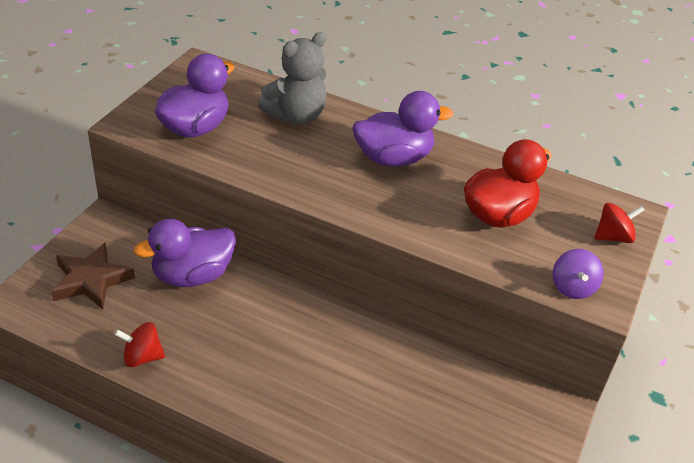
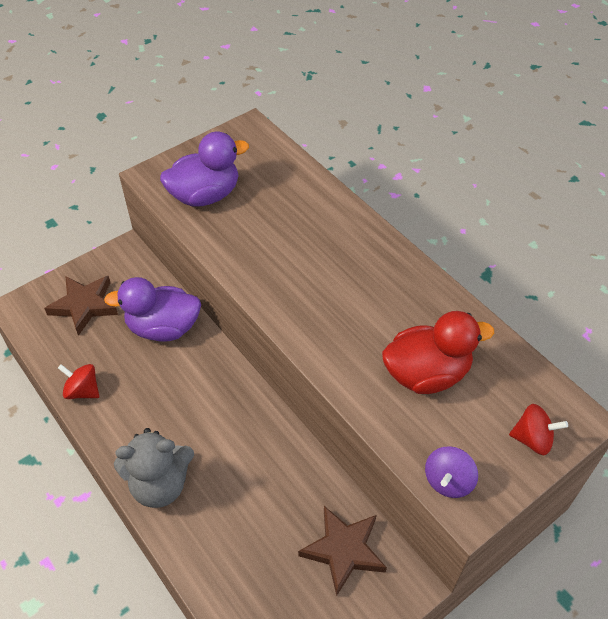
camera: 30 degrees right, 10 degrees up
(296, 115) = (302, 206): grey teddy bear -> grey teddy bear (160, 484)
(393, 158) = (363, 278): purple duck -> none
(489, 403) = (344, 550): none -> brown star

